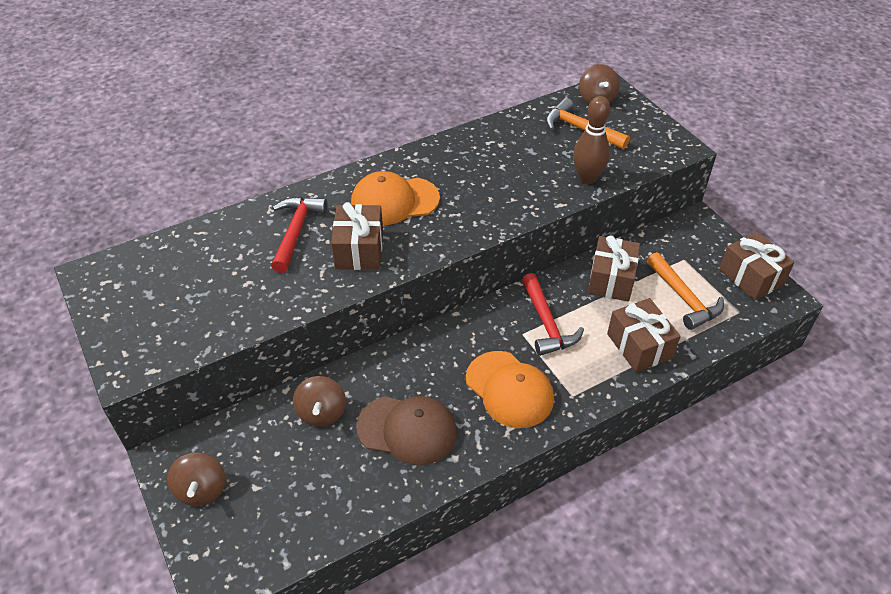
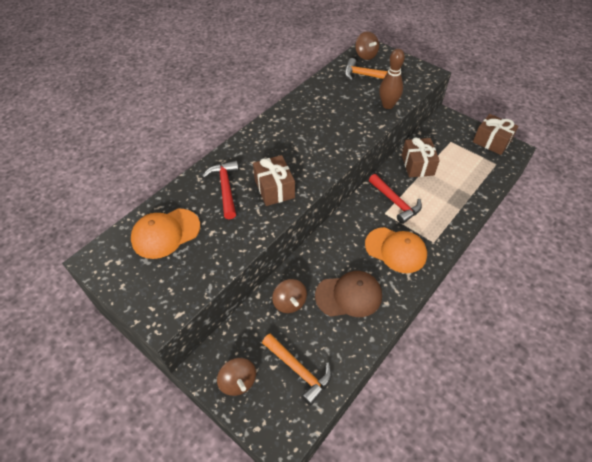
camera: 20 degrees left, 5 degrees up
(394, 201) = (279, 150): orange cap -> orange cap (165, 233)
(639, 346) = (454, 200): brown gift -> none
(684, 298) = (463, 164): orange hammer -> orange hammer (299, 370)

